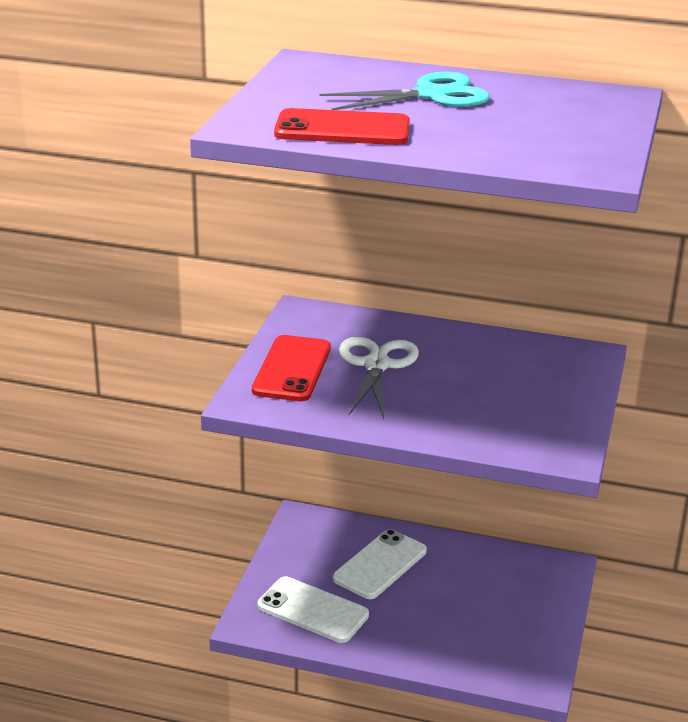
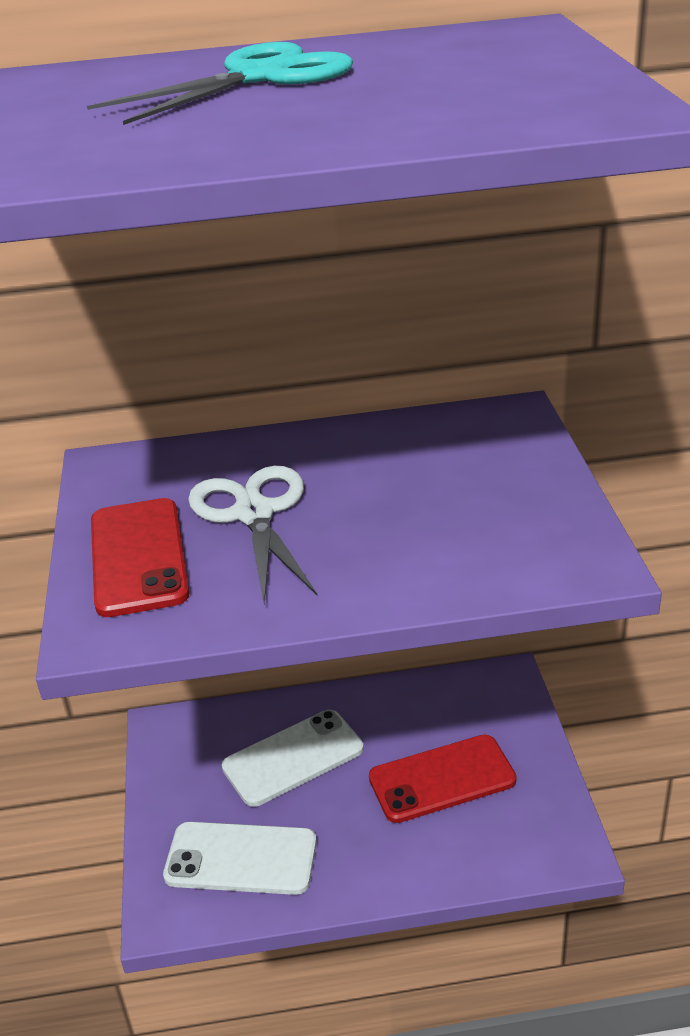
camera: 20 degrees left, 5 degrees up
(342, 129) = (164, 146): red phone -> red phone (442, 779)
(380, 565) = (293, 758): white phone -> white phone turned 45 degrees clockwise

